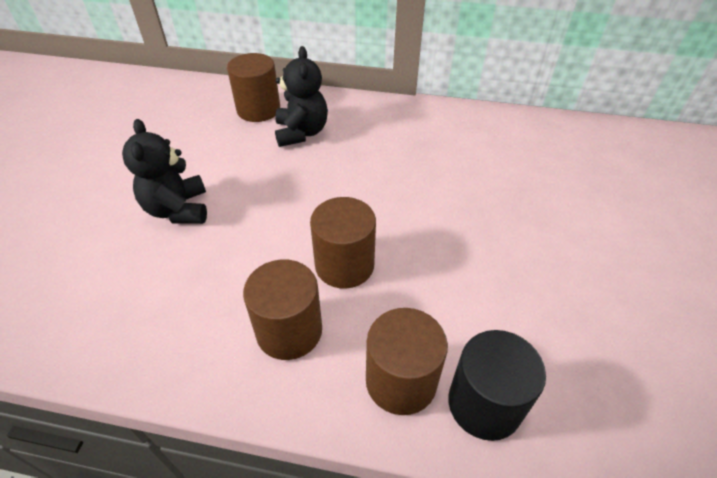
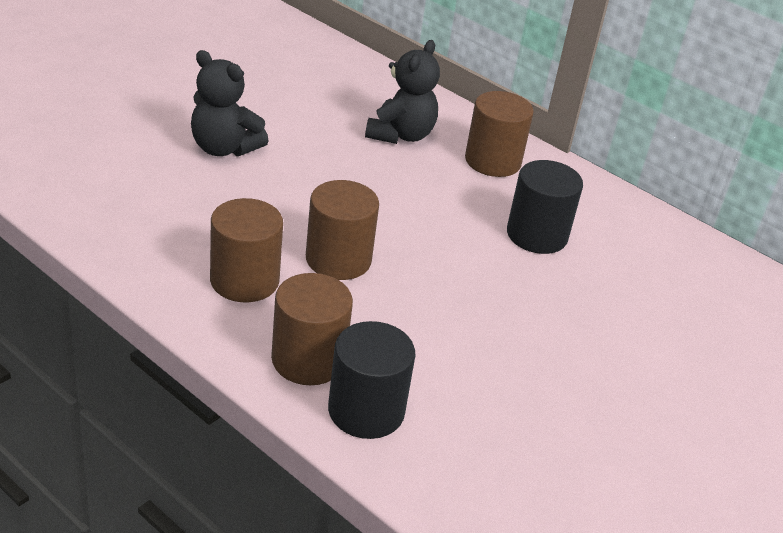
camera: 25 degrees right, 10 degrees down
(178, 209) = (224, 148): black teddy bear -> black teddy bear turned 75 degrees counterclockwise
(258, 109) = (375, 95): brown cylinder -> brown cylinder (493, 161)
(454, 167) = (537, 235): none -> black cylinder

